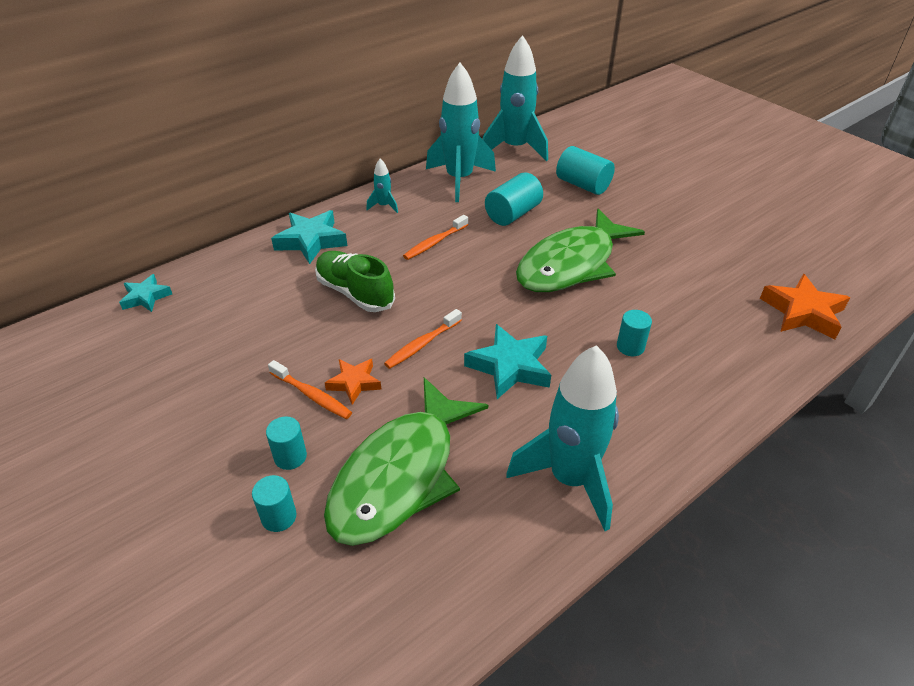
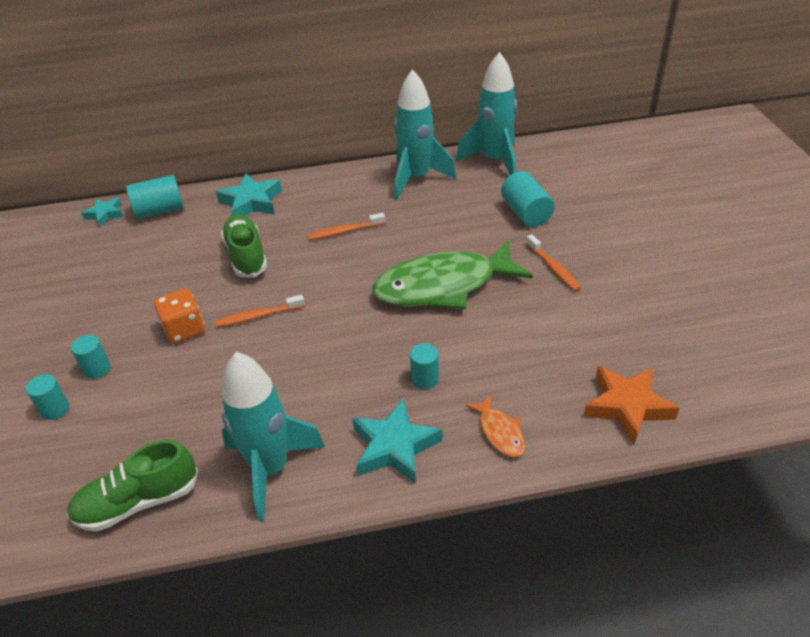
camera: 30 degrees right, 0 degrees up
(312, 395) = (148, 328): orange toothbrush -> orange toothbrush (553, 268)
(354, 383) = (184, 329): orange star -> orange dice
(384, 206) = (332, 187): turquoise rocket -> none
(400, 475) = (154, 413): green fish -> none
(467, 568) = (138, 502): none -> green shoe
(510, 366) = (309, 359): turquoise star -> turquoise star (394, 447)
(513, 214) = (434, 224): turquoise cylinder -> turquoise cylinder (159, 210)
(732, 368) = (500, 432): none -> orange fish

